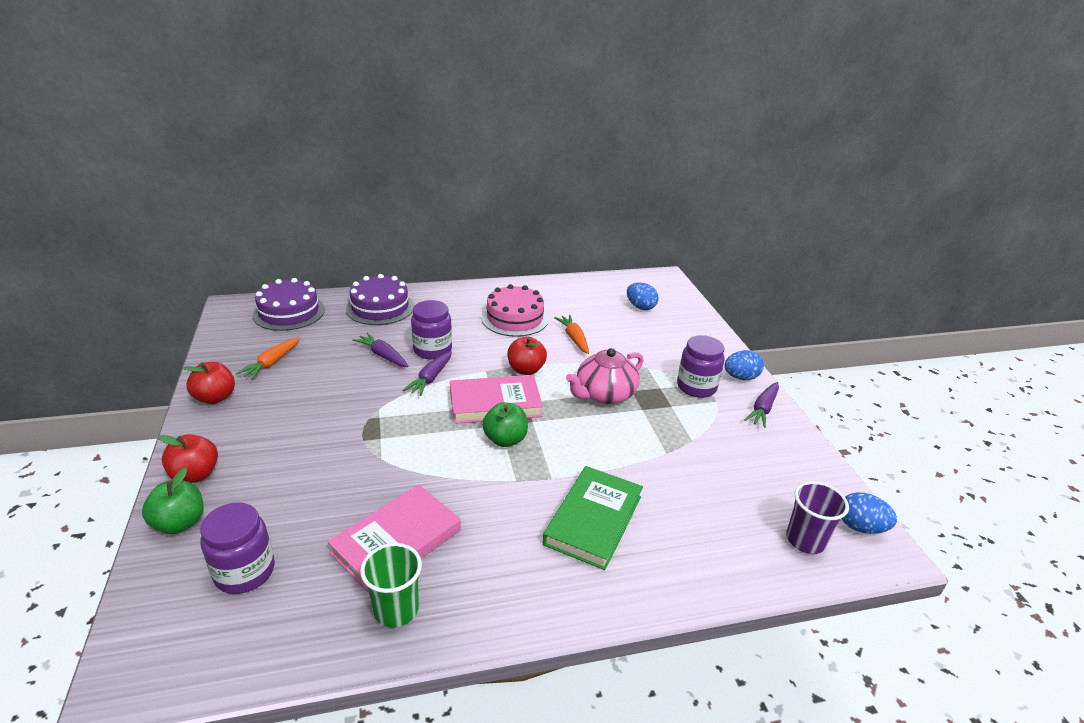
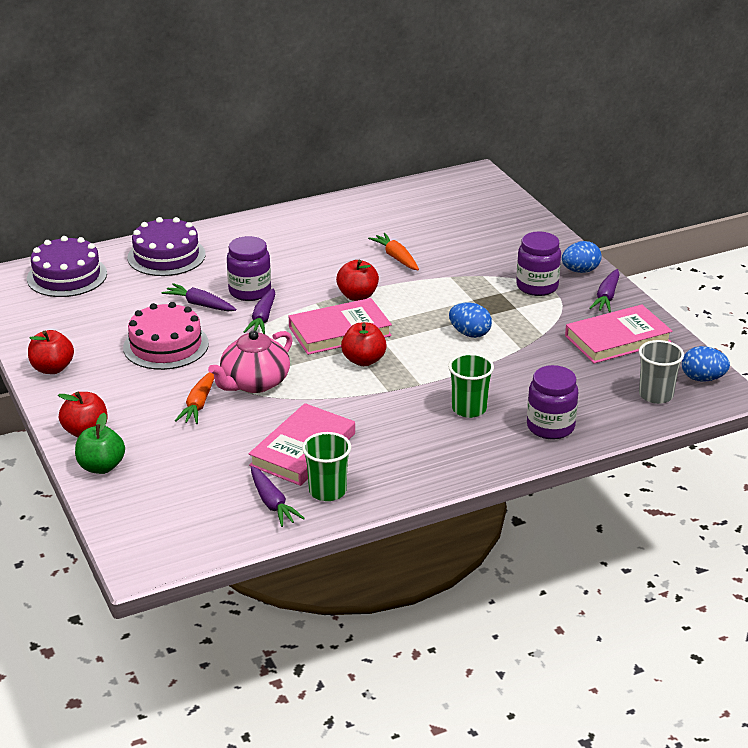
camera: 10 degrees left, 0 degrees up
(245, 572) = (185, 488): purple jar -> purple jar (550, 427)
(272, 363) = (86, 329): orange carrot -> orange carrot (199, 404)
(326, 615) = (272, 503): none -> purple carrot
(505, 439) = (364, 360): green apple -> red apple
(515, 318) = (323, 246): pink cake -> pink cake (166, 345)
(593, 520) = (469, 409): green book -> green cup
(604, 394) = (446, 307): pink teapot -> pink teapot (254, 383)
(640, 307) = (458, 213): blue egg -> blue egg (469, 333)
(769, 459) = (617, 339): none -> pink book
(805, 540) = (656, 395): purple cup -> grey cup

